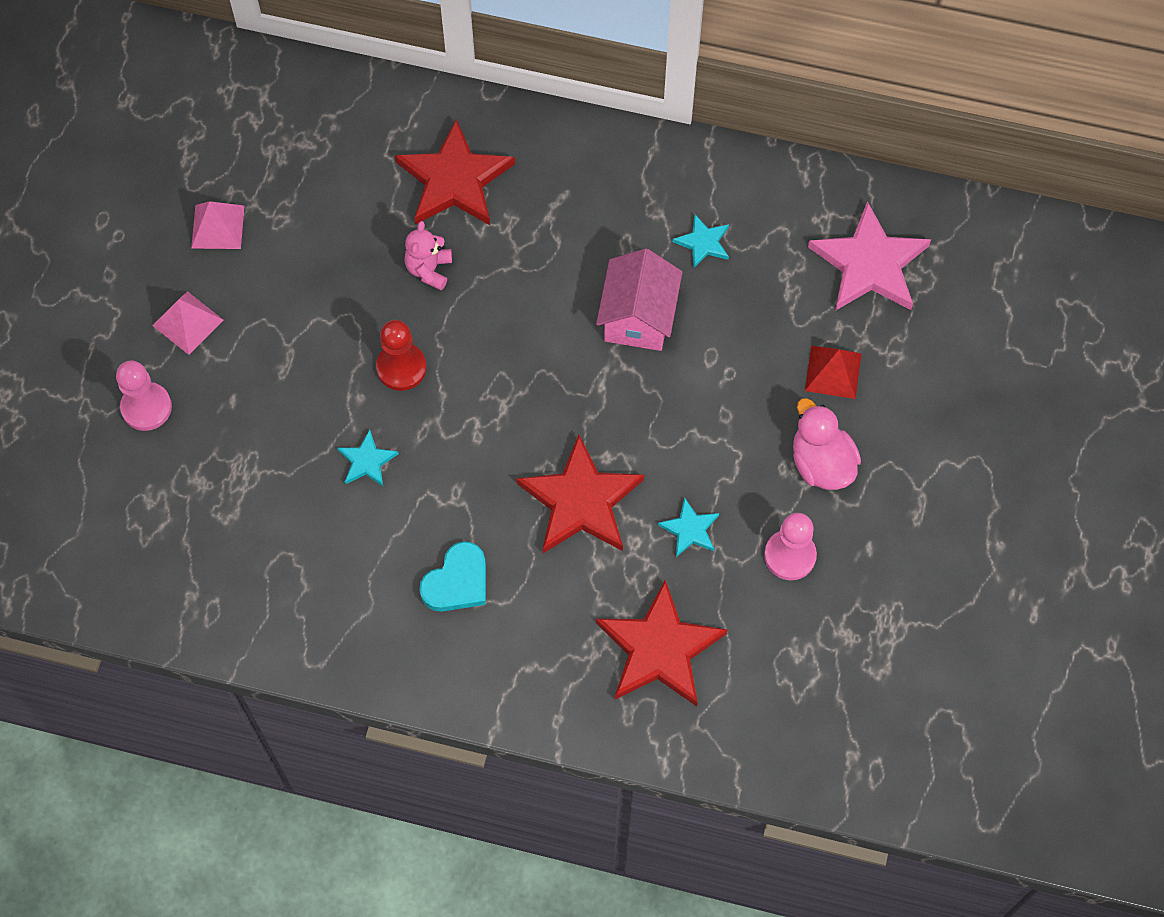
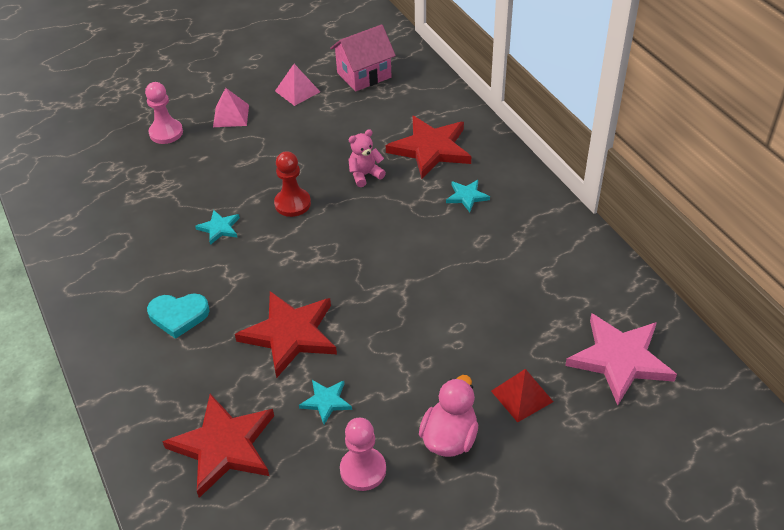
camera: 50 degrees right, 20 degrees down
(638, 317) = (442, 276): pink house -> pink house (364, 75)
(703, 242) = (527, 271): turquoise star -> turquoise star (467, 196)

